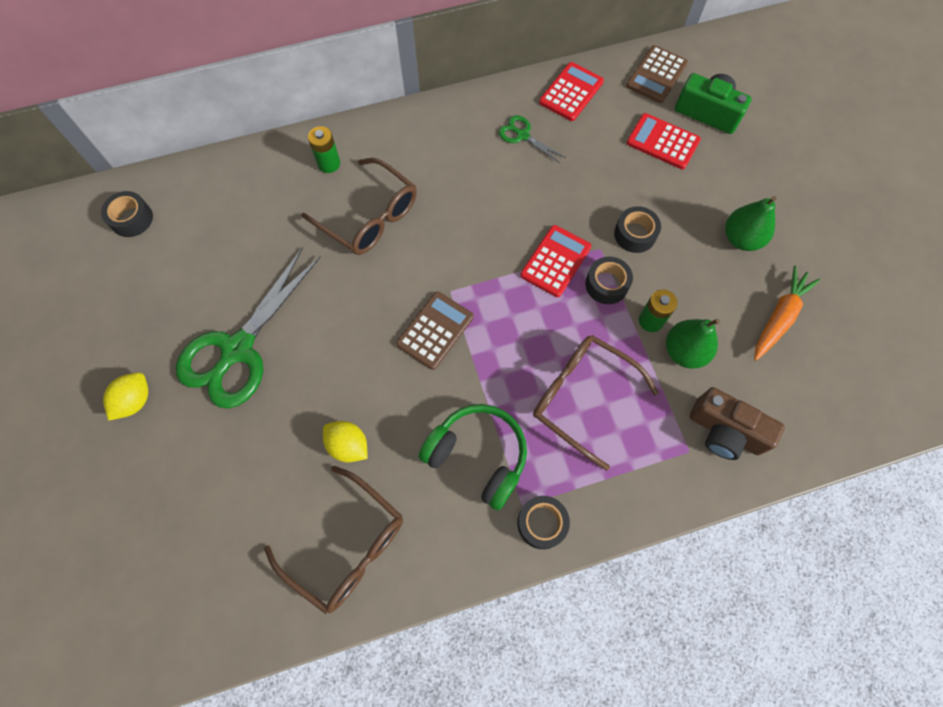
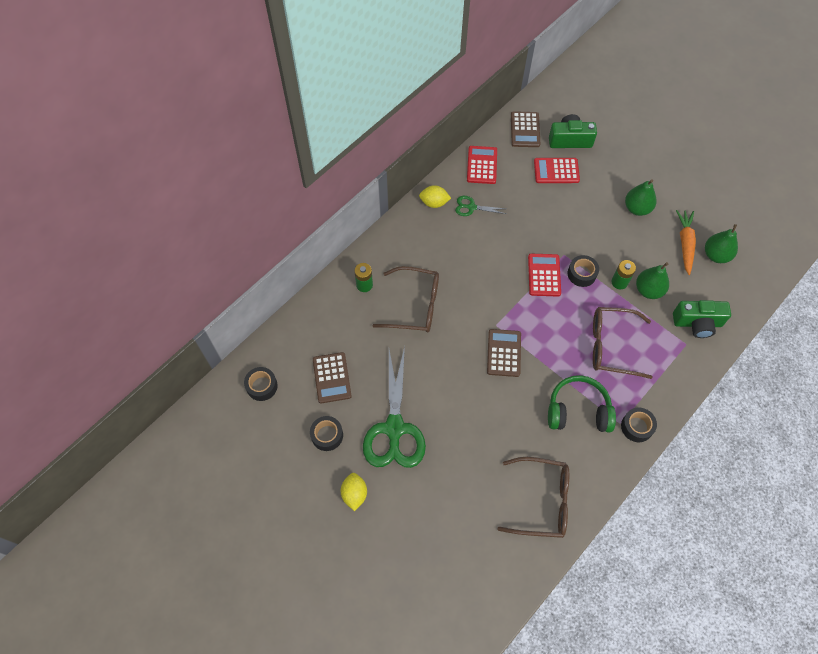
camera: 30 degrees left, 5 degrees down
(213, 250) = (332, 378): none -> brown calculator
(348, 445) = (502, 446): yellow lemon -> yellow lemon (434, 203)
(635, 234) = (577, 236): black tape -> black tape (327, 435)
(724, 431) = (697, 323): brown camera -> green camera
(815, 354) = (716, 255): none -> green pear

